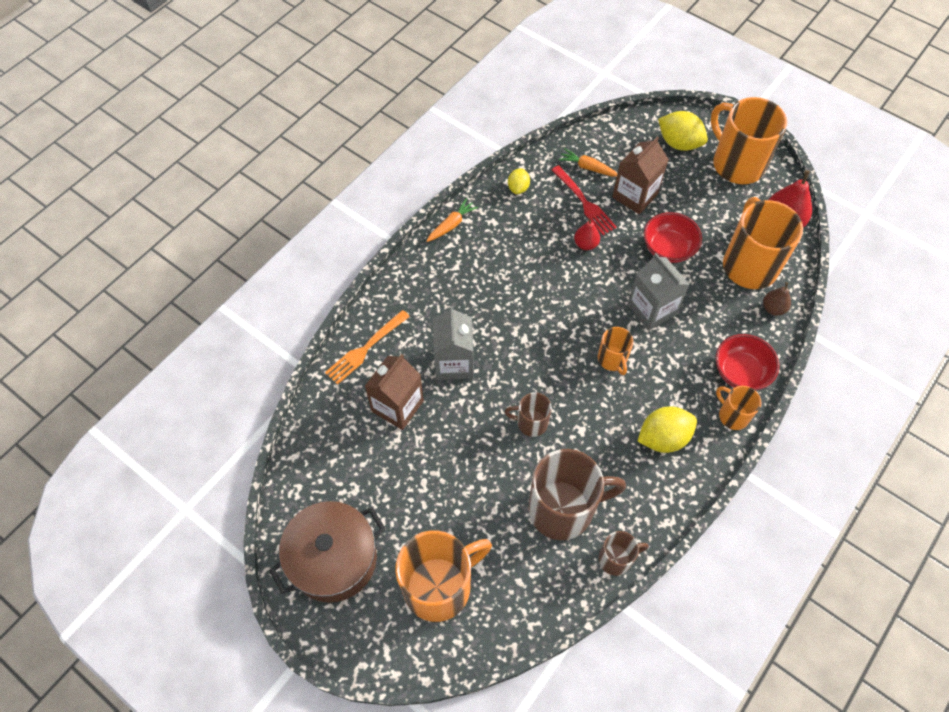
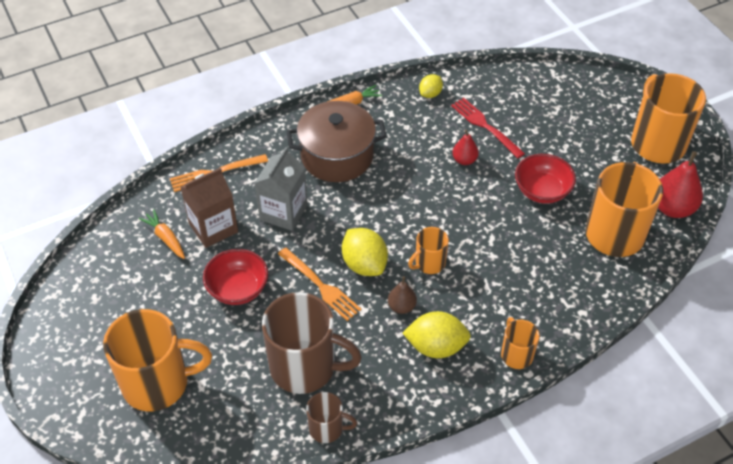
camera: 25 degrees right, 10 degrees down
(333, 559) = (85, 324): brown pot -> brown pot (337, 156)
(531, 423) = (321, 286): brown mug -> orange fork
(584, 202) = (485, 126): red fork -> red fork turned 150 degrees clockwise
(588, 167) = (506, 98): orange carrot -> orange carrot (165, 238)
(612, 359) = (429, 263): orange mug -> orange mug turned 45 degrees clockwise
(635, 196) = (537, 136): brown carton -> none
(651, 309) = (493, 236): grey carton -> none
(679, 143) = (609, 107): yellow lemon -> yellow lemon (364, 264)
(740, 372) = (547, 321): red bowl -> red bowl (238, 289)
(773, 308) = (616, 279): brown pear -> brown pear (401, 306)

